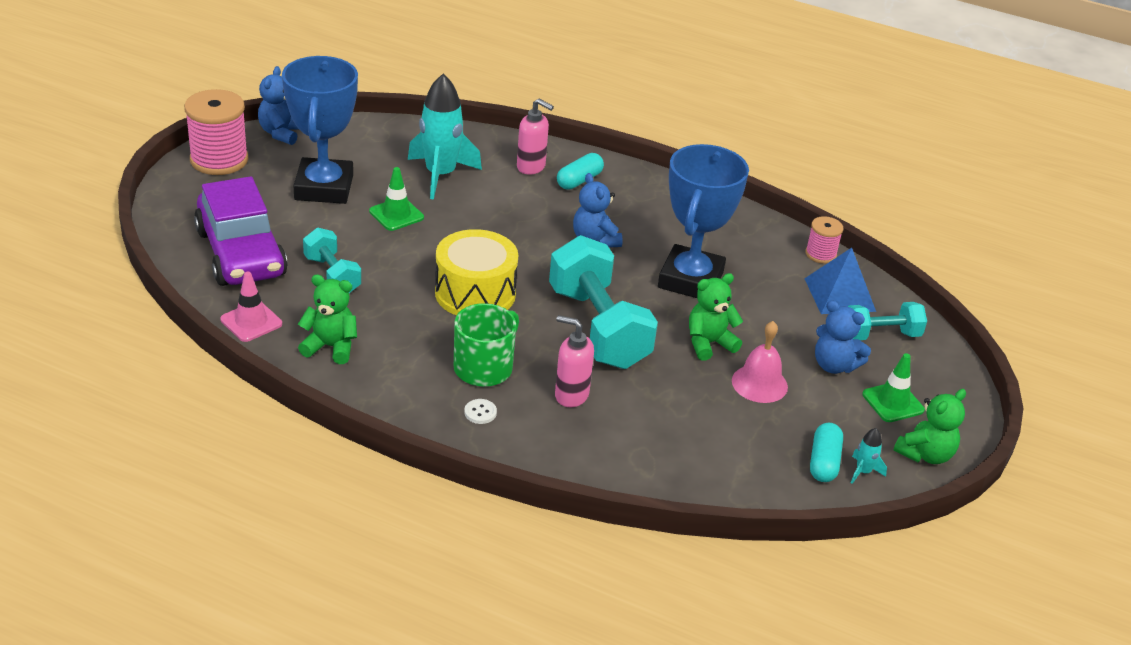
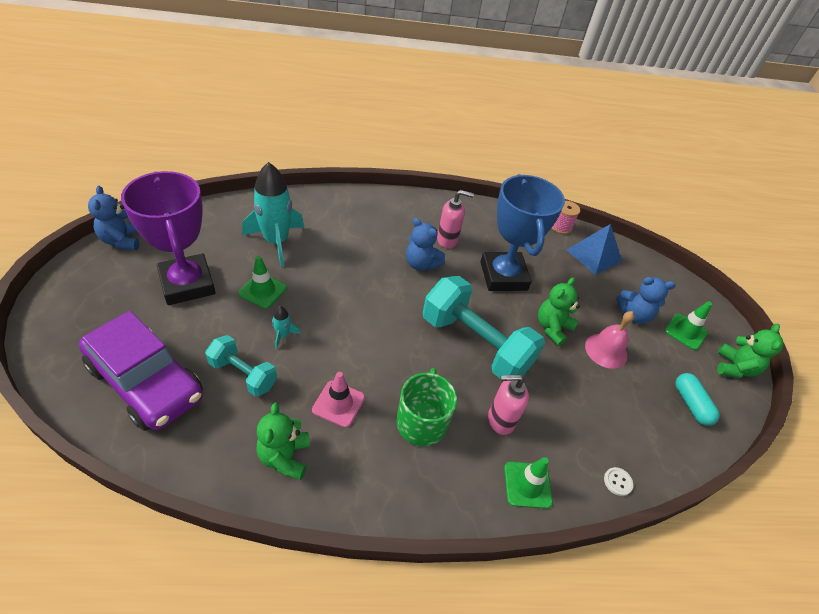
camera: 30 degrees left, 10 degrees up
(219, 160) = (76, 285): pink spool -> none
(251, 322) = (195, 460): pink traffic cone -> pink traffic cone (338, 404)
(324, 188) = (187, 284): blue trophy -> purple trophy
(331, 347) = (285, 457): green teddy bear -> green teddy bear turned 75 degrees counterclockwise
(475, 293) = (369, 347): yellow drum -> none
(480, 412) = (448, 473): white button -> white button (617, 482)
(531, 167) = (338, 214): pink soap dispenser -> pink soap dispenser (447, 240)
(556, 450) = (527, 485): none -> green traffic cone
(579, 180) = (378, 215): turquoise capsule -> none
(863, 472) = (717, 401): turquoise rocket -> turquoise rocket (283, 335)
(881, 335) = (638, 279): turquoise dumbbell -> none

